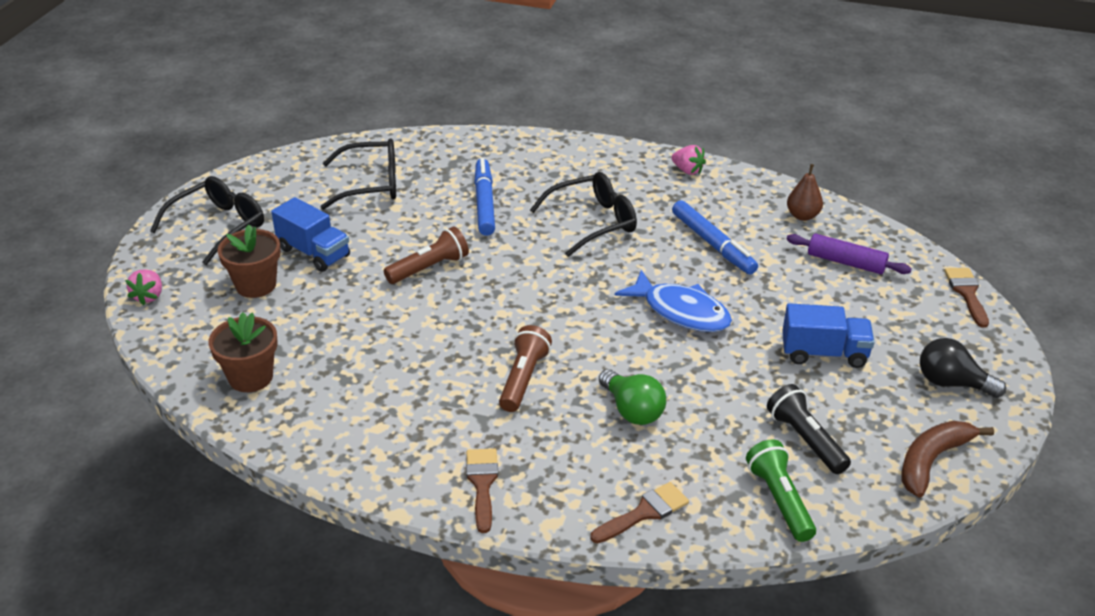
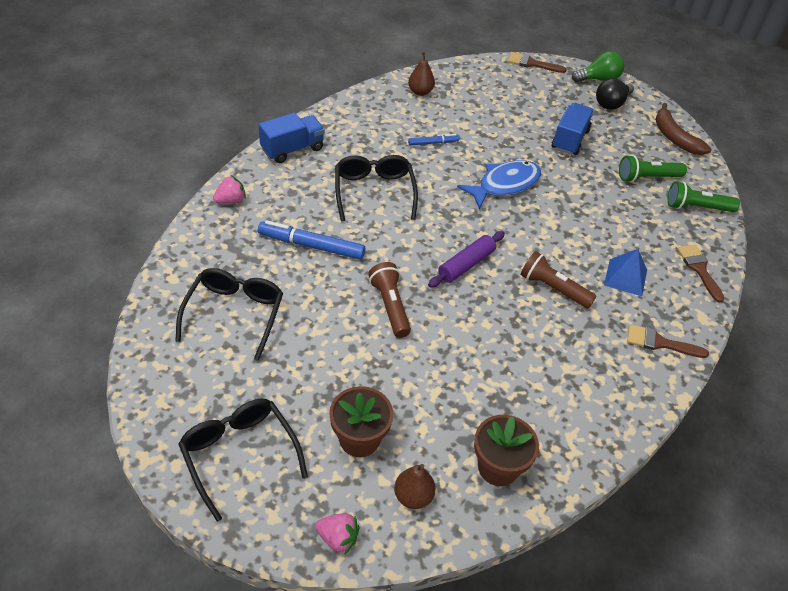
camera: 75 degrees left, 10 degrees up
(202, 329) = (413, 496): none -> brown pear
(314, 252) = (327, 382): blue truck -> blue truck (292, 149)
(582, 439) = (625, 277): none -> blue pyramid
(632, 410) = (601, 243): green light bulb -> green light bulb (598, 79)
(687, 170) = (332, 121): pink strawberry -> pink strawberry (230, 200)
(713, 244) = (433, 143): blue marker -> blue marker, size x0.54
(805, 440) = (647, 177): black flashlight -> green flashlight
(846, 262) = (481, 95): purple rolling pin -> purple rolling pin (466, 265)

